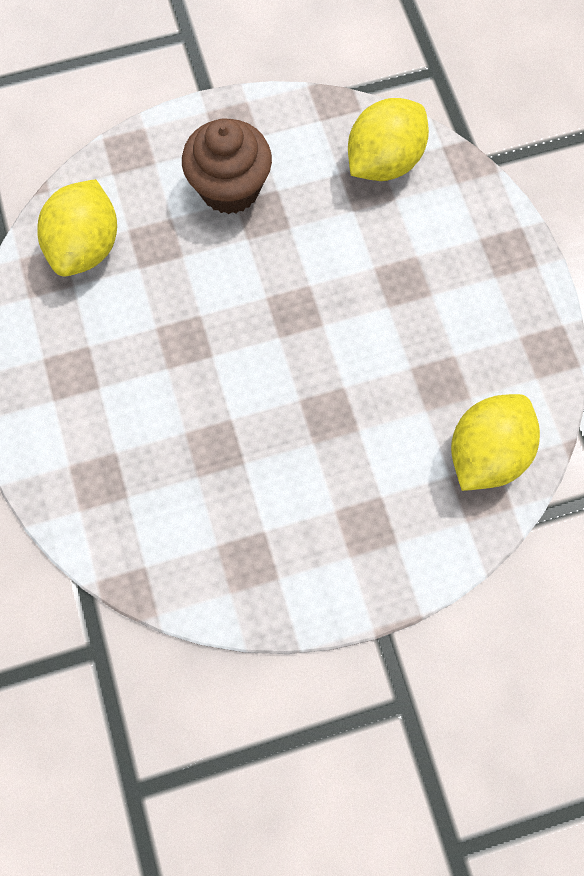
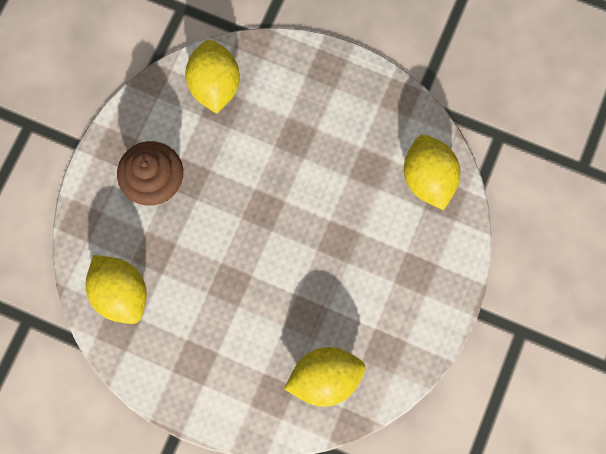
camera: 50 degrees left, 5 degrees up
(163, 520) = (325, 377): none -> yellow lemon

